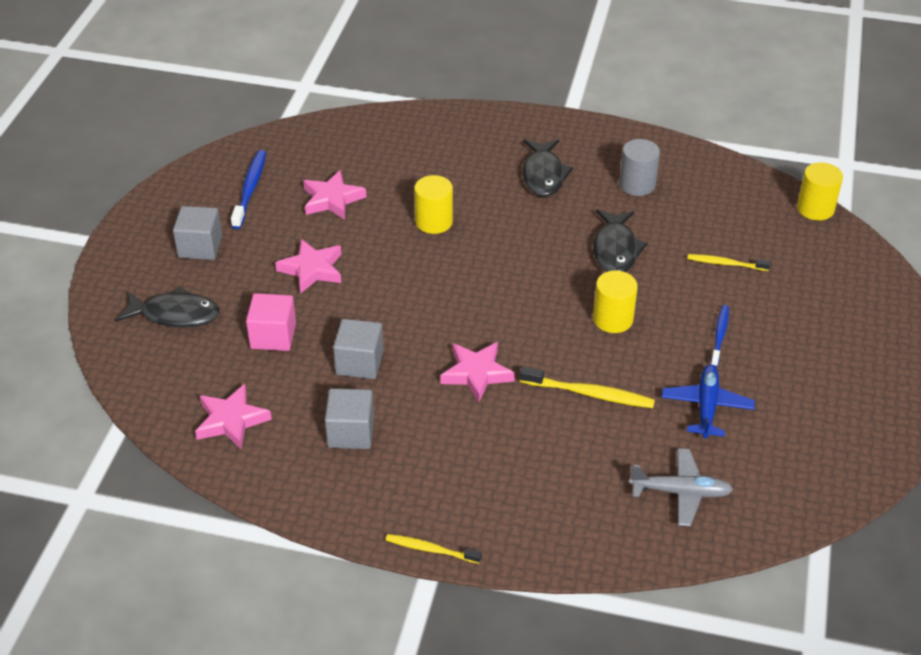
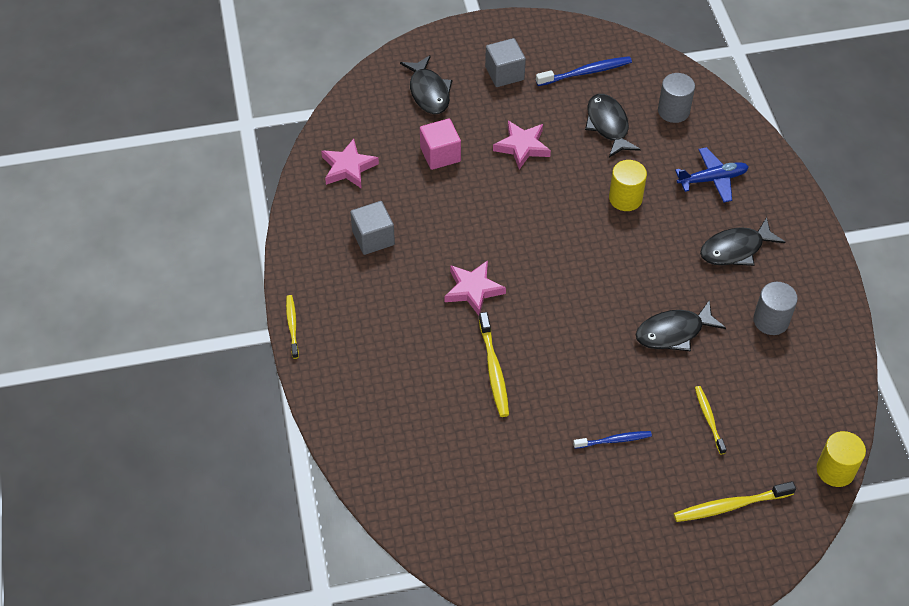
camera: 65 degrees right, 10 degrees up
(332, 199) = (608, 125): pink star -> black fish
(349, 151) = (673, 111): none -> grey cylinder
(359, 363) = (443, 215): grey cube -> none
(613, 319) = (587, 358): yellow cylinder -> none
(681, 492) = (423, 464): grey plane -> none
(706, 406) = (525, 454): blue plane -> blue plane (712, 179)
(826, 285) = (731, 506): none -> yellow toothbrush

